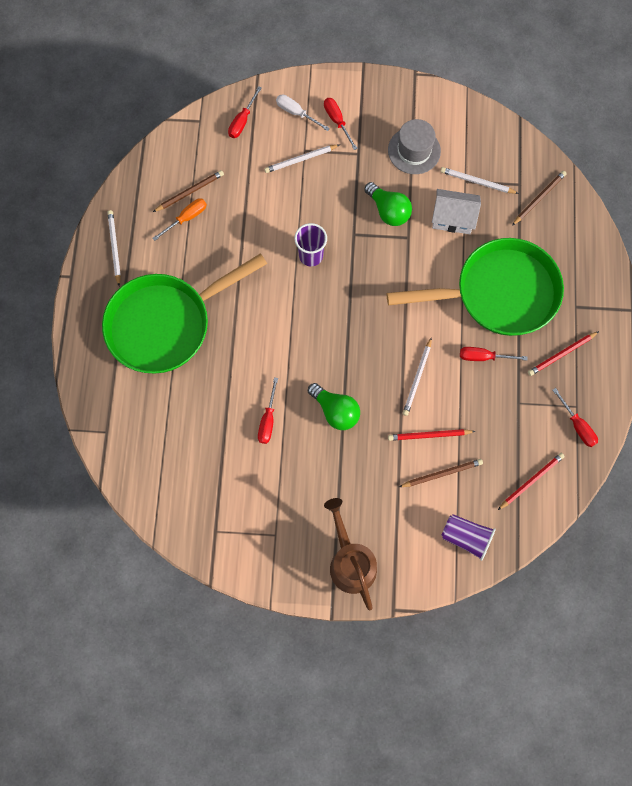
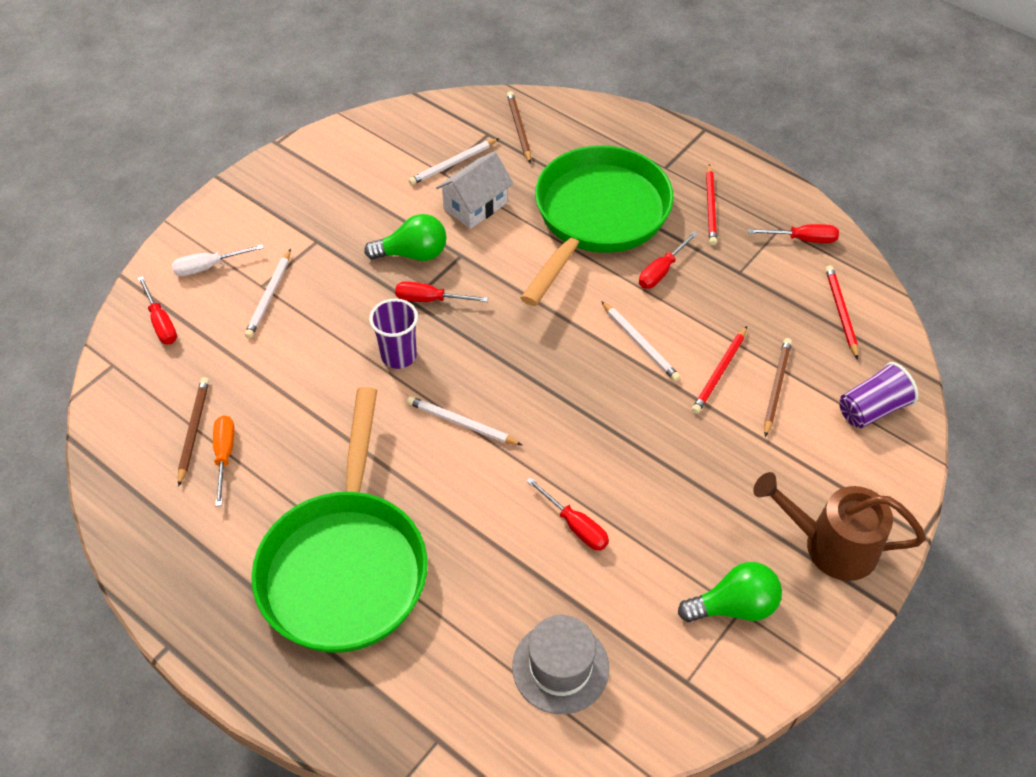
camera: 55 degrees left, 20 degrees down
(114, 247) = (181, 564): white pencil -> white pencil (461, 423)
(335, 411) = (619, 446): green light bulb -> green light bulb (734, 606)
(337, 121) = (259, 237): red screwdriver -> red screwdriver (430, 300)
(414, 150) = (364, 193): grey hat -> grey hat (560, 667)

